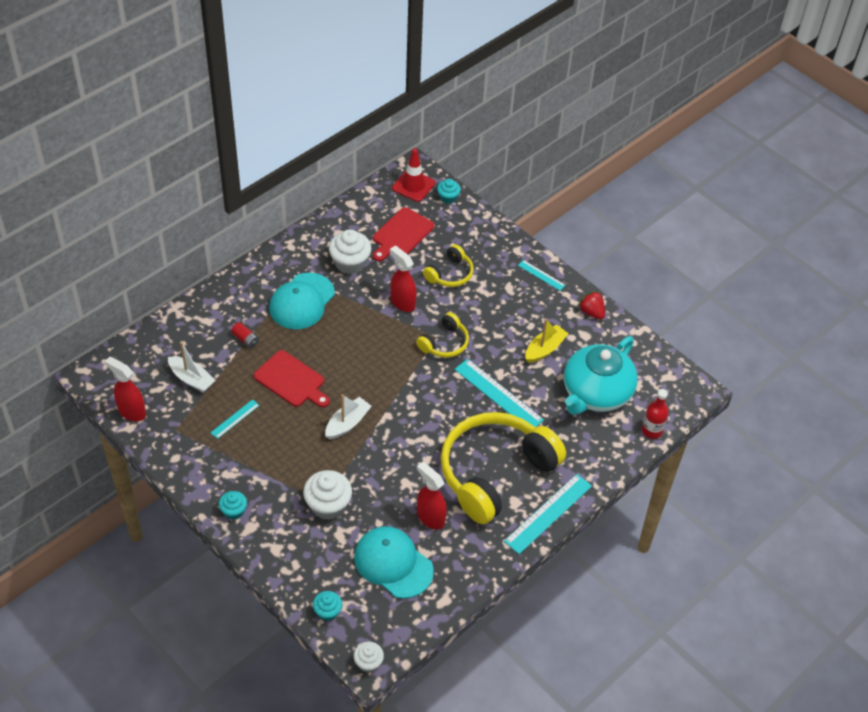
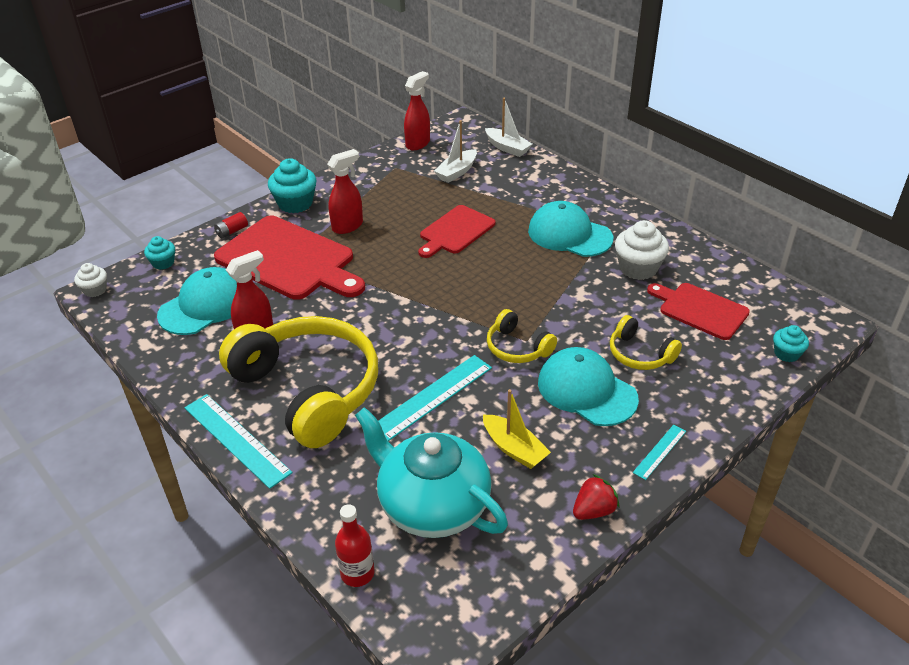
camera: 95 degrees right, 10 degrees down
(234, 511) = (295, 203): turquoise cupcake -> turquoise cupcake, size x1.72
(235, 419) = (406, 199): turquoise ruler -> none
(245, 339) = (510, 200): red battery -> red battery (232, 231)
(328, 505) = (289, 260): white cupcake -> red cutting board
(347, 423) = (394, 271): white boat -> white boat (507, 148)
(402, 302) = (580, 311): red spray bottle -> red spray bottle (348, 226)
(413, 186) = (796, 320): red traffic cone -> none
(488, 306) = (586, 390): none -> turquoise cap

